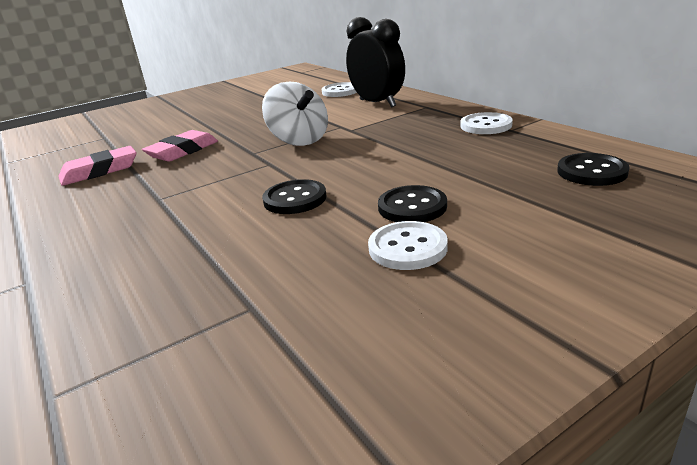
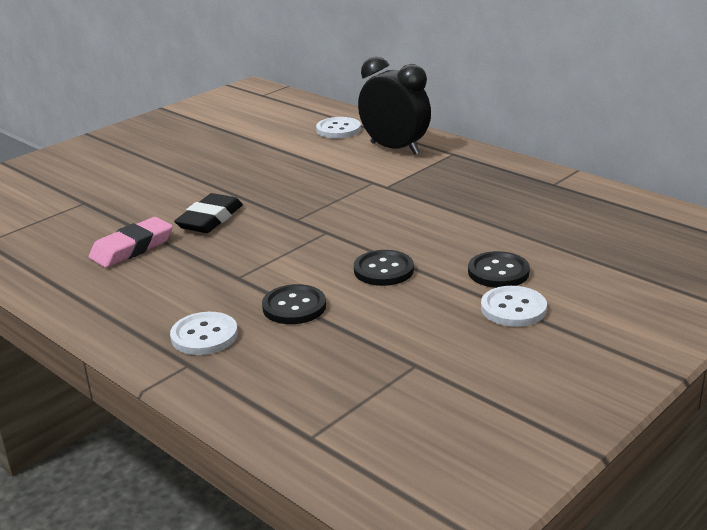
camera: 15 degrees left, 0 degrees up
(182, 151) = (210, 219): pink eraser -> black eraser
(299, 140) = (338, 201): white spinning top -> none
(486, 125) = (527, 179): white button -> white button (204, 336)
(591, 172) = (638, 230): black button -> black button (294, 307)

